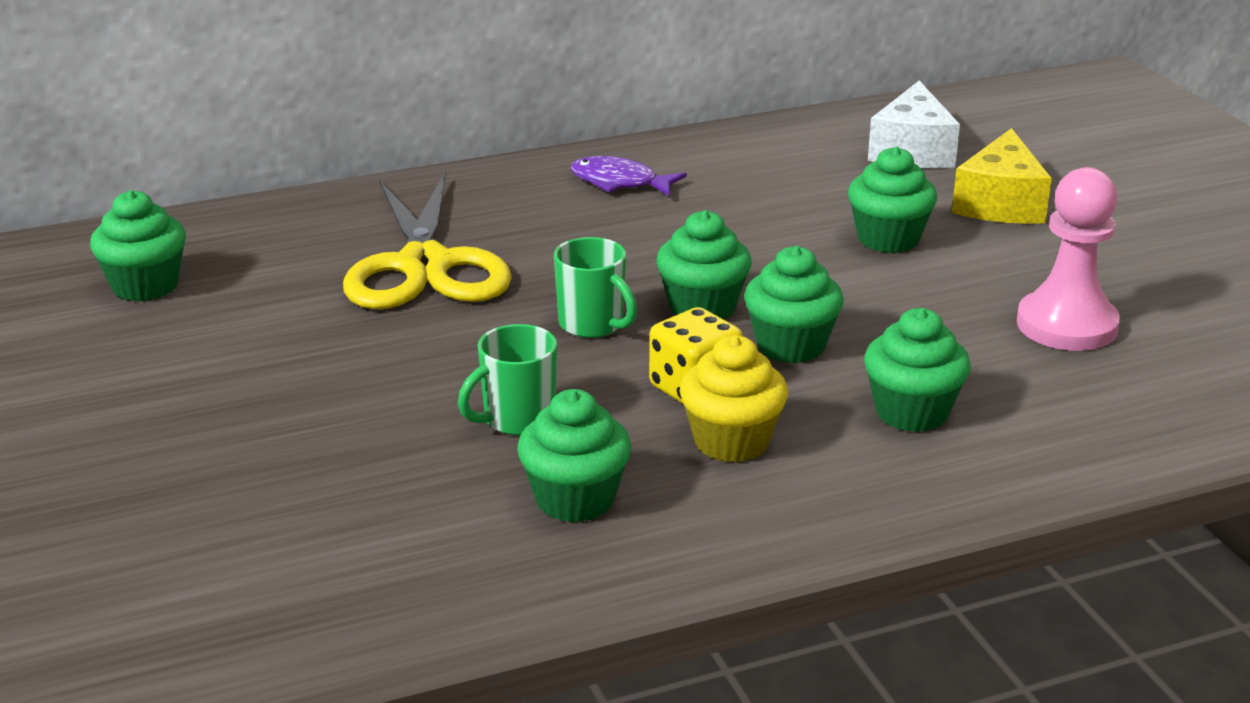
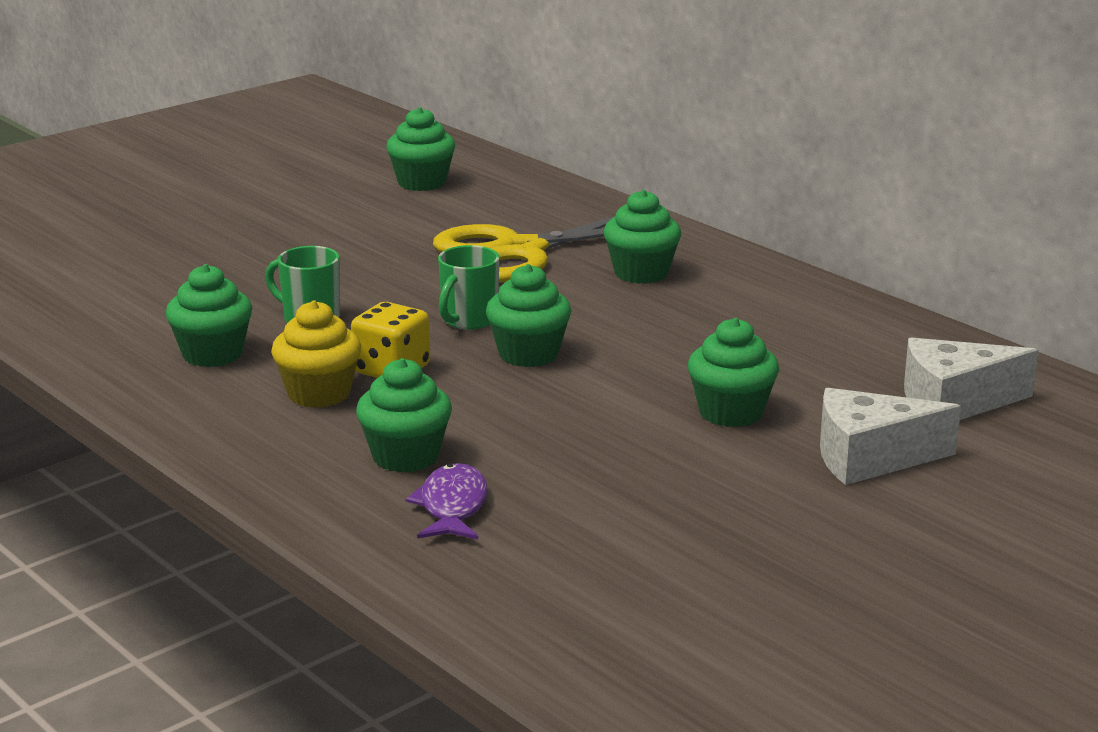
camera: 70 degrees right, 5 degrees down
(619, 182) = (736, 290): purple fish -> purple fish (452, 507)
(791, 346) = (487, 396): green cupcake -> green cupcake (641, 273)
(1000, 203) = (870, 458): yellow cheese -> white cheese
(1066, 325) = (619, 512): pink pawn -> none

